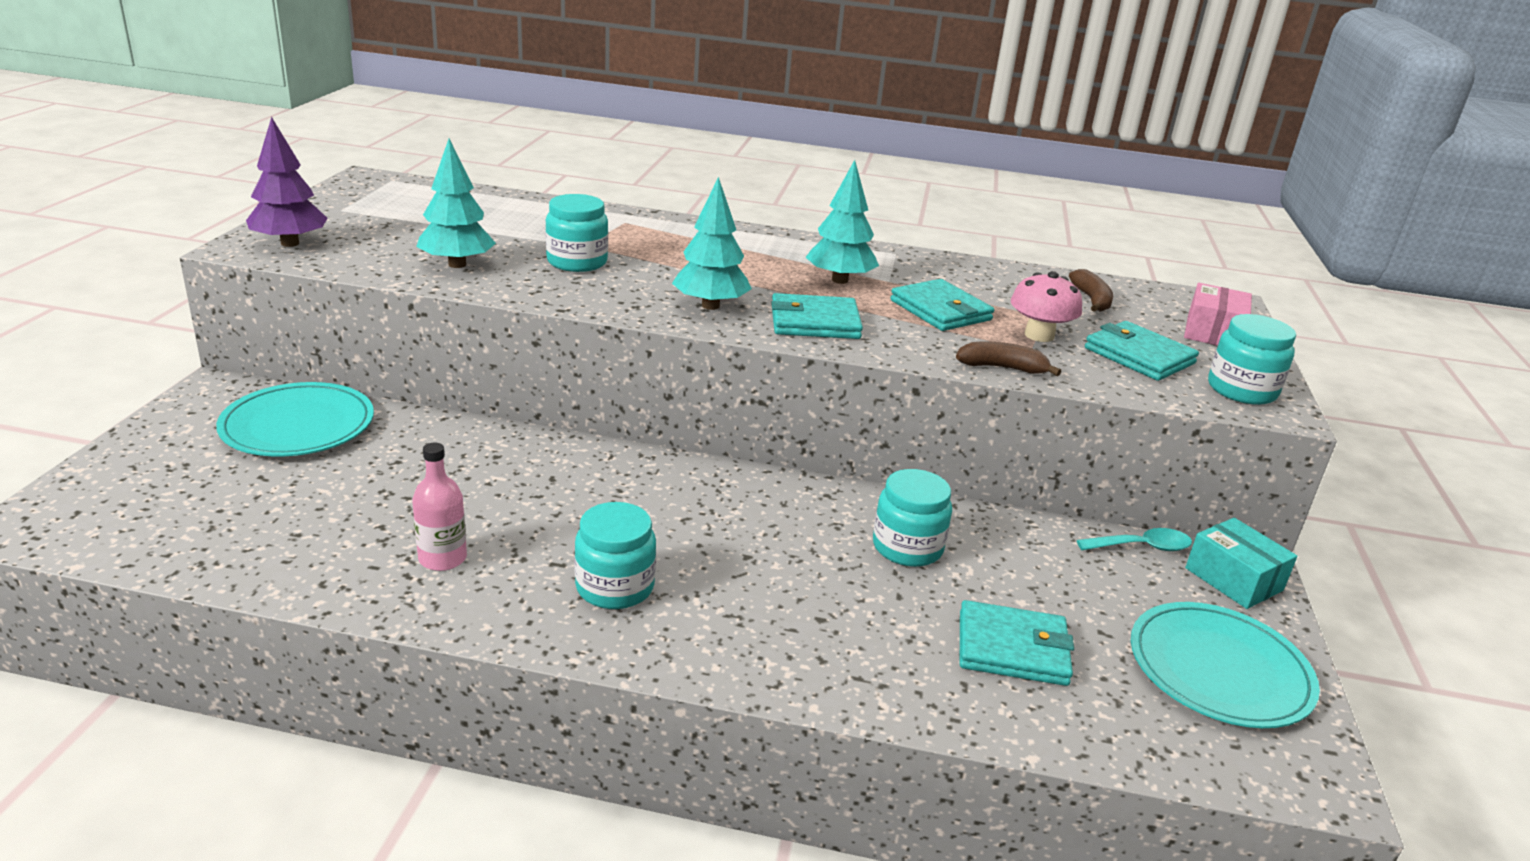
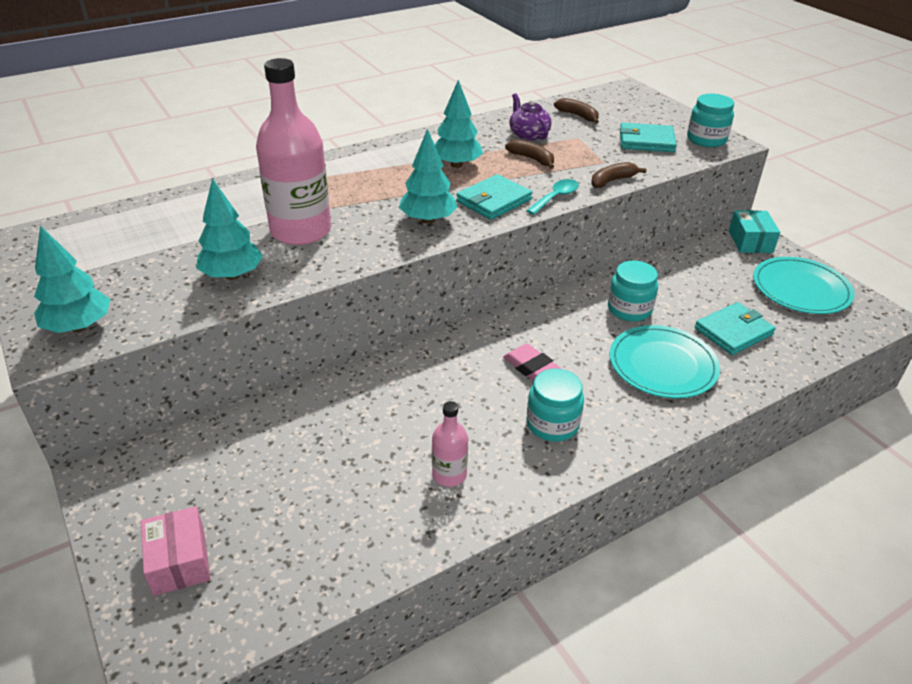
camera: 40 degrees left, 10 degrees up
(290, 243) = (79, 327): purple tree -> turquoise tree
(298, 425) = (211, 460): turquoise plate -> turquoise plate (662, 365)
(577, 262) = (301, 231): turquoise jar -> pink bottle
(687, 531) = (533, 369): none -> pink eraser
(940, 310) = (532, 159): turquoise wallet -> brown banana
(985, 290) = (528, 134): none -> purple teapot
(1039, 335) = (594, 151): pink mushroom -> none
(1142, 547) = (704, 247): turquoise spoon -> turquoise spoon (556, 197)
(1212, 332) = (649, 110): pink box -> pink box (179, 561)
(1233, 579) = (750, 241): turquoise box -> turquoise box turned 75 degrees clockwise

